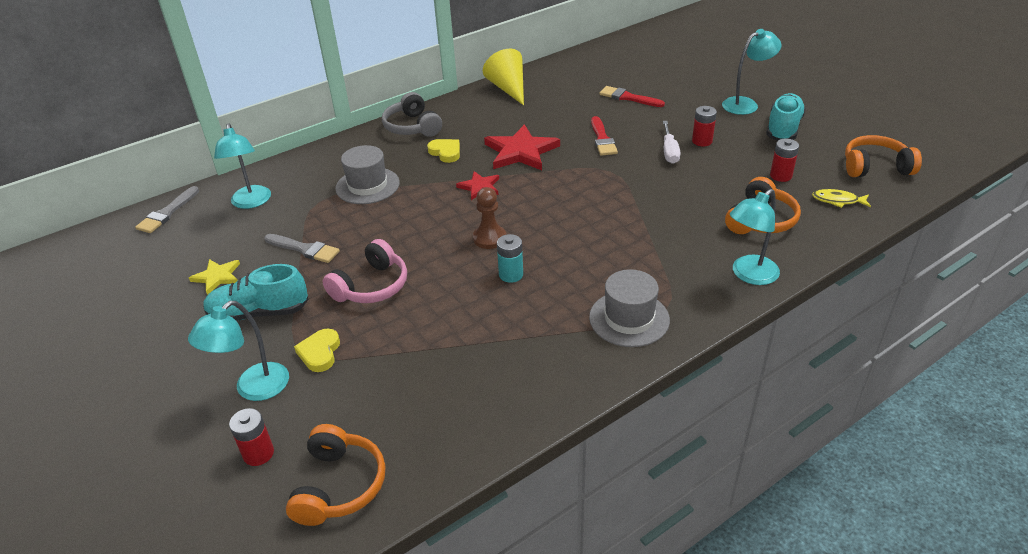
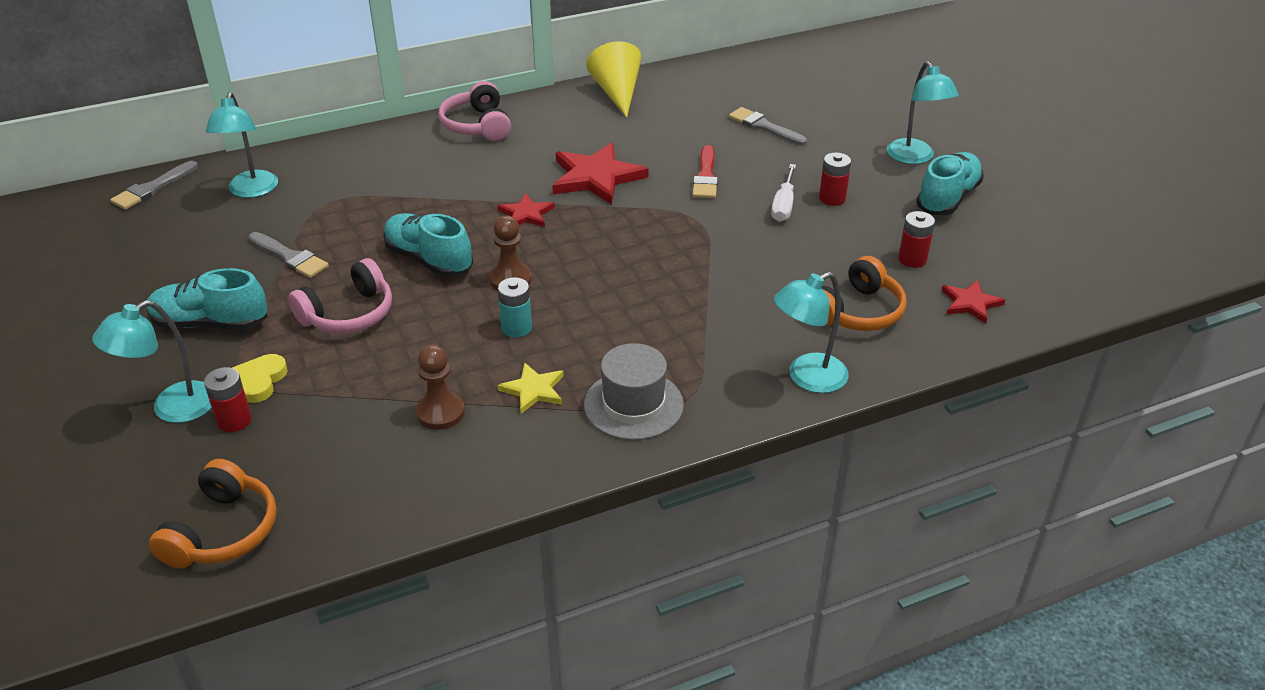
camera: 10 degrees right, 0 degrees up
(217, 277) = (180, 273): yellow star -> yellow star (533, 390)
(258, 453) = (150, 480): red battery -> red battery (234, 420)
(367, 186) = (393, 191): grey hat -> none
(412, 127) = (477, 125): grey headphones -> pink headphones
(418, 233) = (429, 260): none -> turquoise shoe
(445, 152) = (504, 164): yellow heart -> none
(480, 352) = (440, 412): none -> brown pawn
(628, 97) = (764, 127): red brush -> grey brush
(746, 104) = (914, 157): turquoise lamp -> turquoise lamp turned 90 degrees clockwise
(837, 200) = (970, 303): yellow fish -> red star
(875, 167) = (1044, 267): orange headphones -> none

